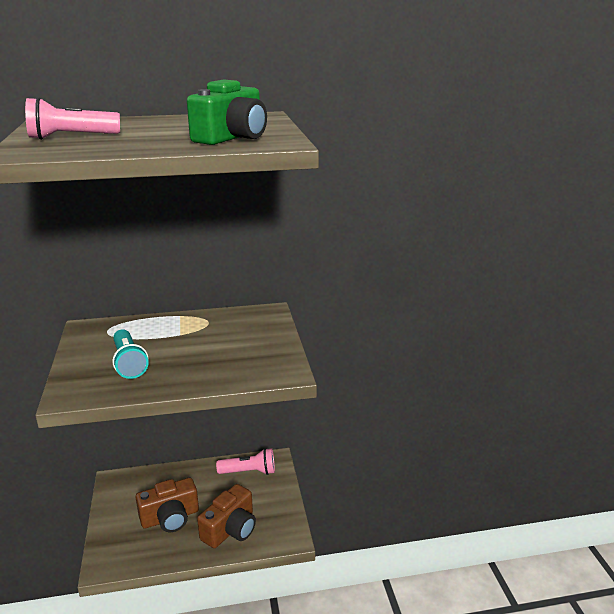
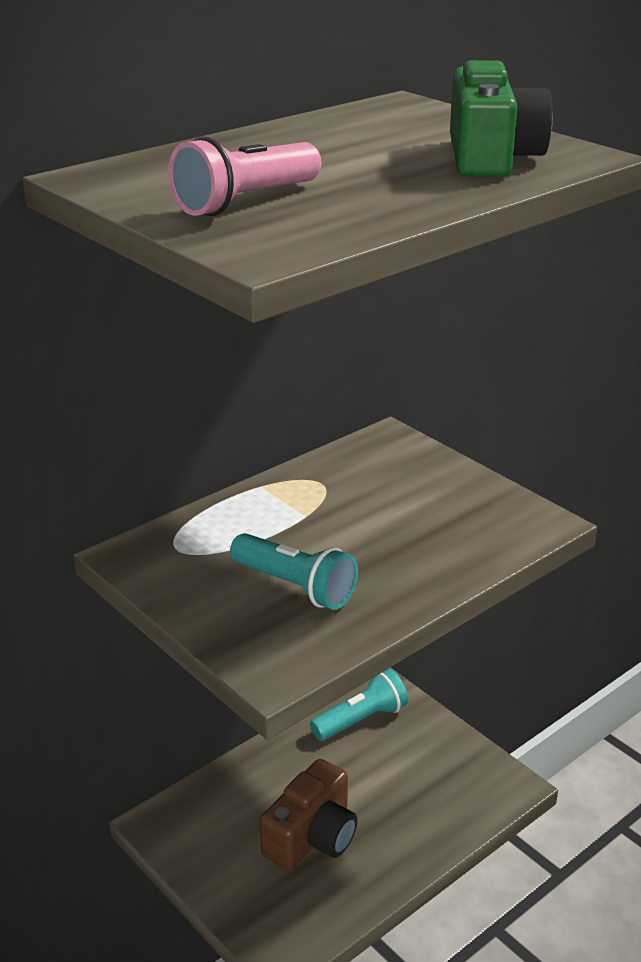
camera: 30 degrees left, 5 degrees up
(230, 529) = (418, 812): brown camera -> none
(249, 472) = (361, 720): pink flashlight -> turquoise flashlight

